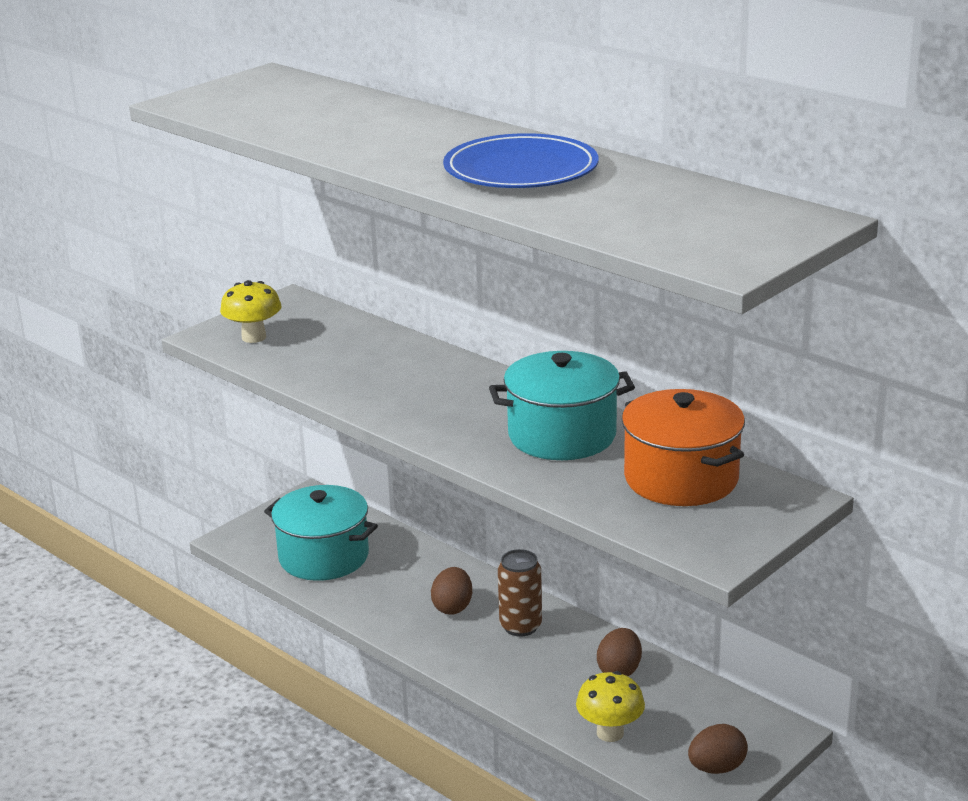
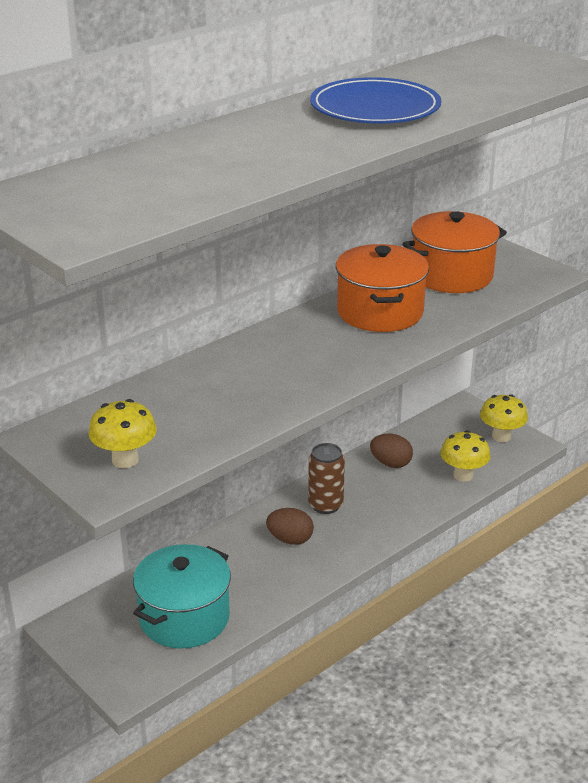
camera: 85 degrees left, 5 degrees up
(562, 435) = (380, 312): turquoise pot -> orange pot
(716, 768) = (501, 436): brown egg -> yellow mushroom

